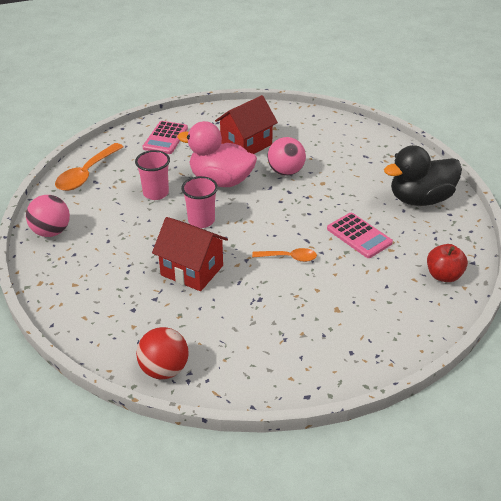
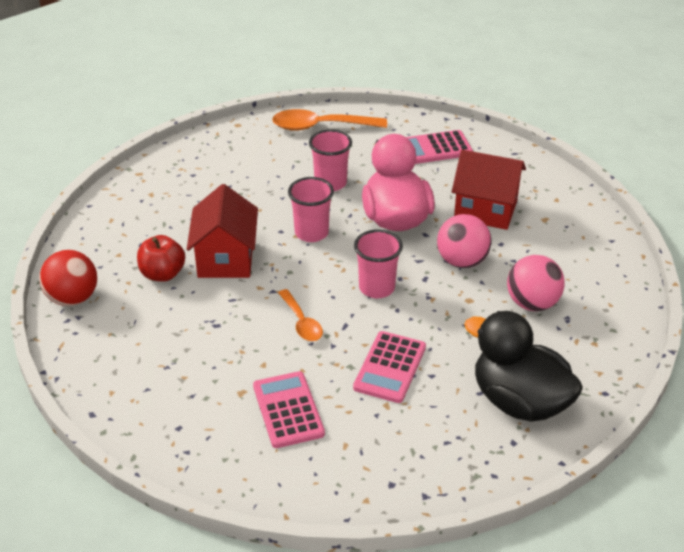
camera: 60 degrees right, 0 degrees up
(51, 232) = (214, 147): pink ball -> pink ball (532, 303)
(282, 214) = (376, 288): none -> pink cup
(368, 293) = (288, 410): none -> pink calculator
(443, 275) = (374, 472): red apple -> red apple (162, 274)

